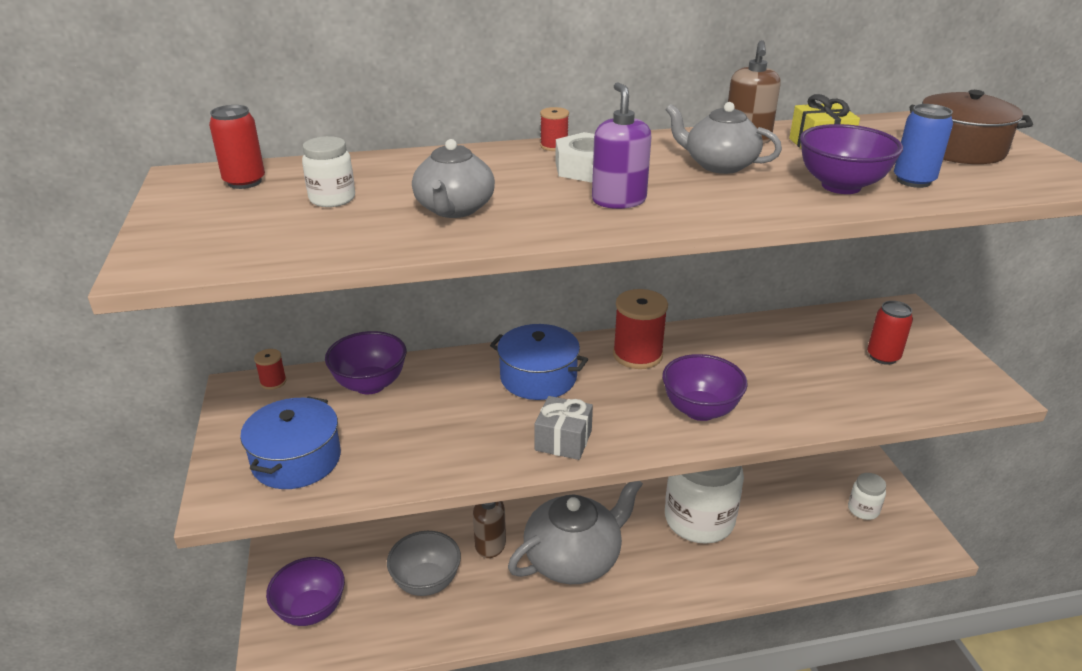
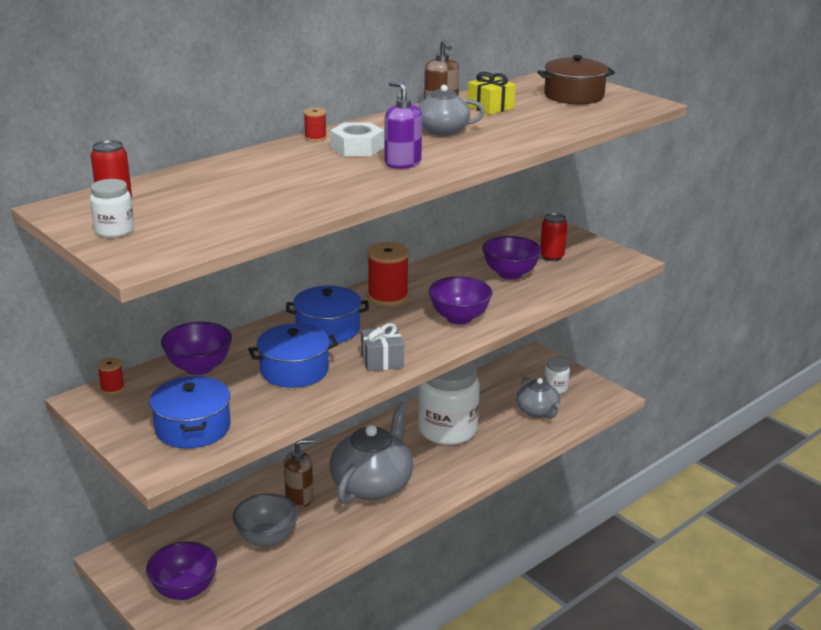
camera: 30 degrees left, 5 degrees down
(332, 199) = (203, 200): white jar -> white jar (114, 230)
(454, 209) = (301, 189): grey teapot -> grey teapot (537, 411)
(458, 421) = (294, 370): none -> blue pot
(841, 186) = (526, 130): purple bowl -> purple bowl (510, 274)
(913, 181) = (564, 119): blue can -> none

